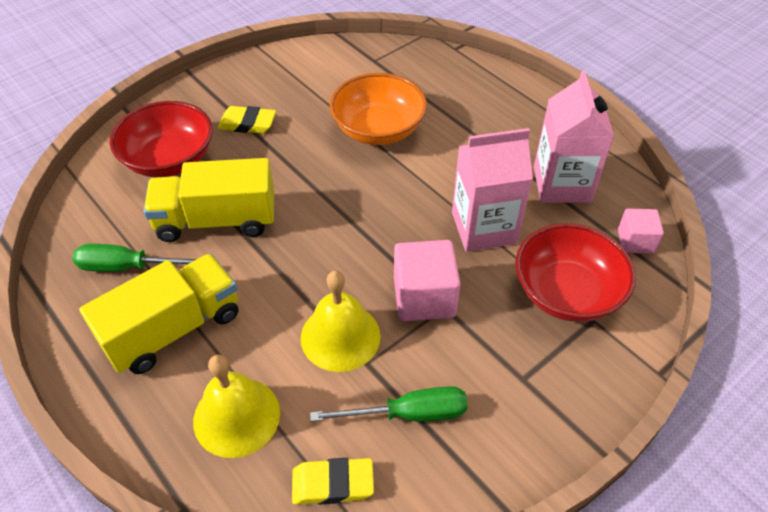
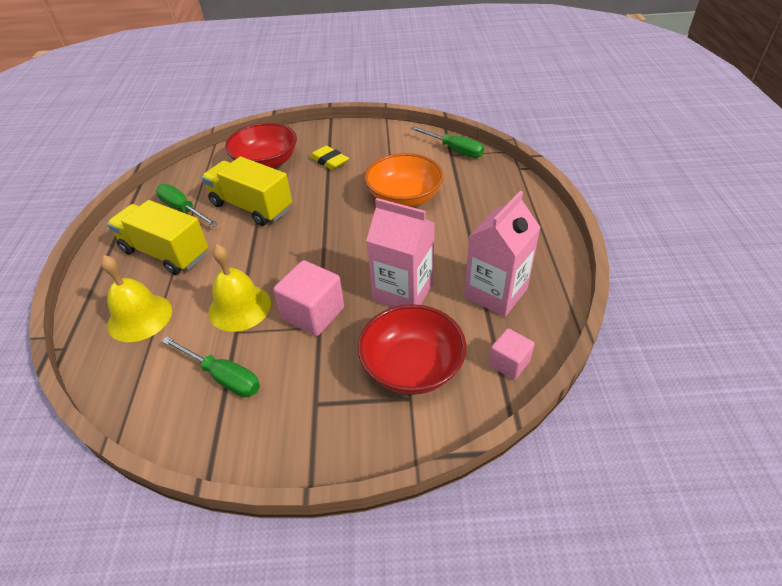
camera: 40 degrees right, 5 degrees down
(173, 329) = (165, 253): yellow truck -> yellow truck turned 150 degrees counterclockwise
(333, 484) = (139, 387): yellow eraser -> none
(372, 54) = (454, 150): none -> green screwdriver

